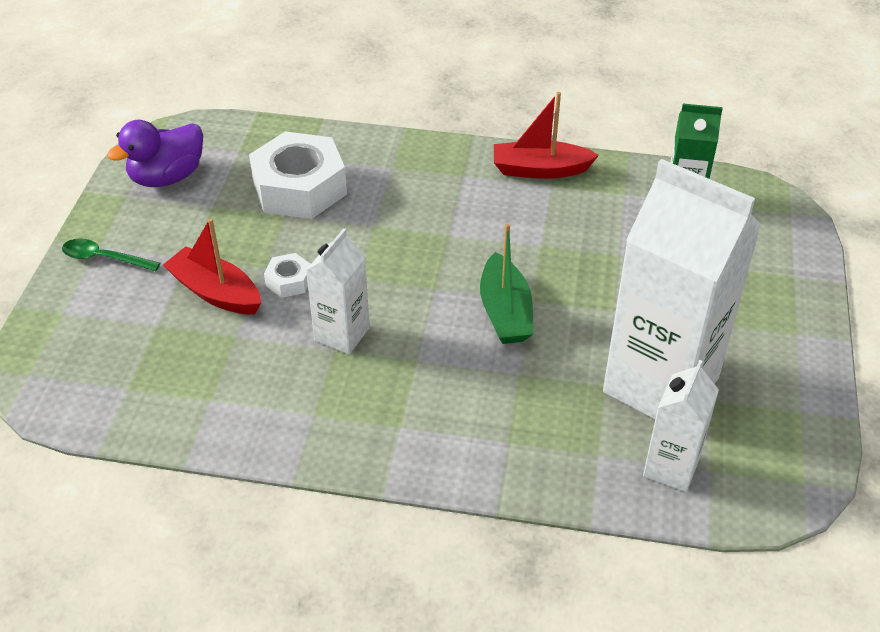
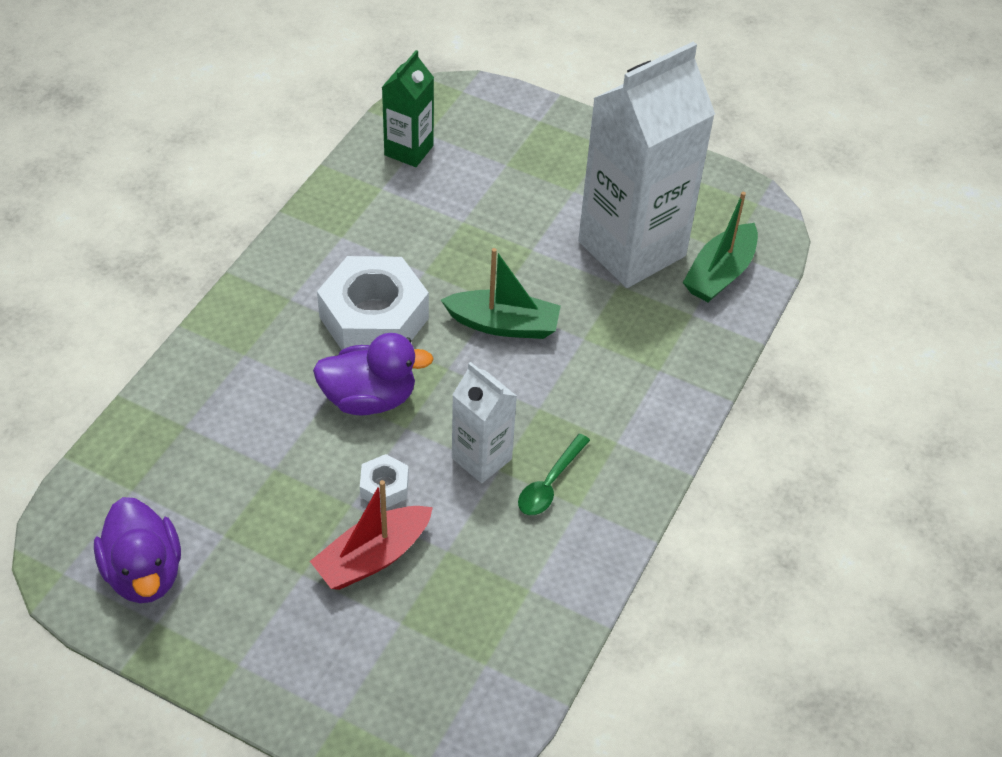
camera: 75 degrees left, 5 degrees up
(104, 258) = (264, 660): green spoon -> green spoon (550, 483)
(299, 188) = (235, 445): white nut -> white nut (374, 318)
(378, 248) = (369, 398): none -> purple duck
(540, 170) = (314, 237): red boat -> none
(671, 467) = (720, 273): white carton -> green boat

